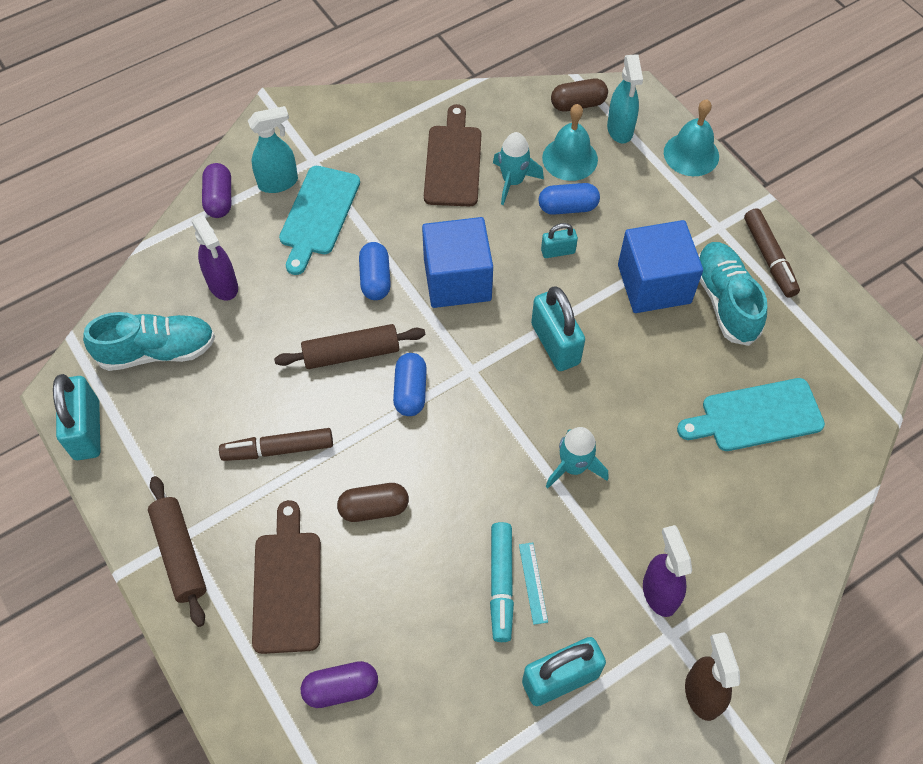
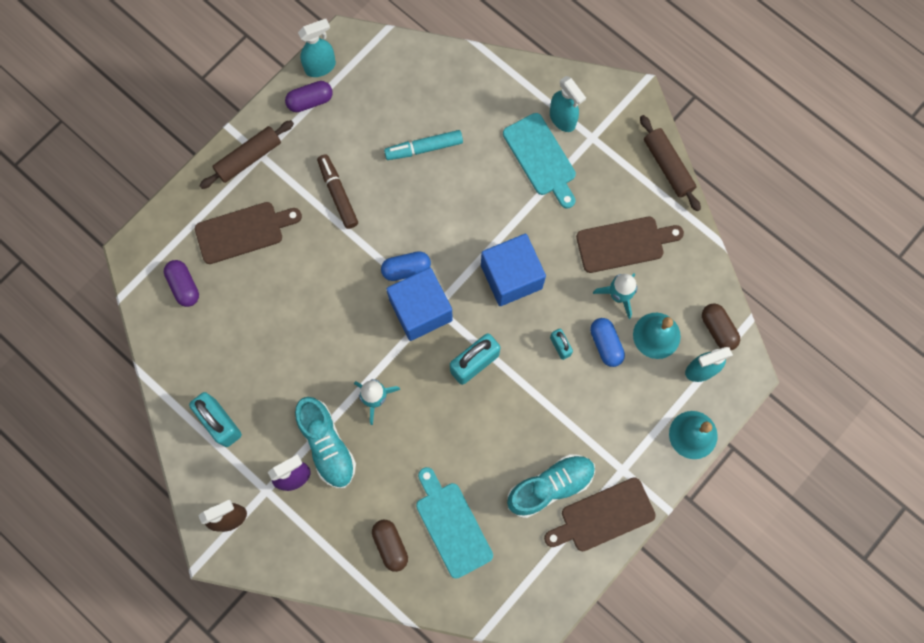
camera: 75 degrees right, 15 degrees up
(87, 430) = (320, 67): turquoise padlock -> turquoise spray bottle
(157, 351) = (392, 88): turquoise shoe -> turquoise shoe (327, 445)
(219, 199) = (534, 82): purple capsule -> purple capsule (310, 101)
(223, 285) = (458, 112): purple spray bottle -> none
(318, 215) = (541, 158): turquoise cutting board -> turquoise cutting board turned 120 degrees counterclockwise
(351, 353) = (426, 219): brown rolling pin -> brown rolling pin (668, 166)
(374, 508) = (310, 270): brown capsule -> brown capsule (390, 545)
(375, 279) = (495, 217): blue capsule -> none
(501, 584) = (276, 369): turquoise marker -> turquoise marker (424, 148)
(533, 582) = (282, 390): turquoise ruler -> none
(654, 284) = (550, 427): blue cube -> blue cube (421, 310)
(769, 258) = (603, 516): brown marker -> brown cutting board

